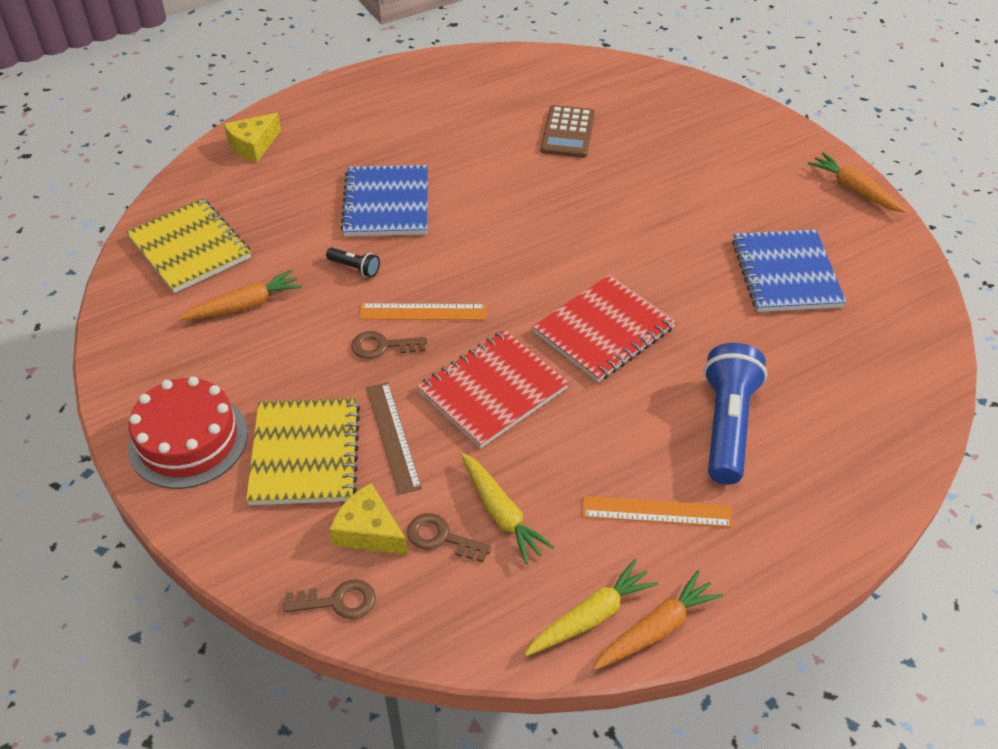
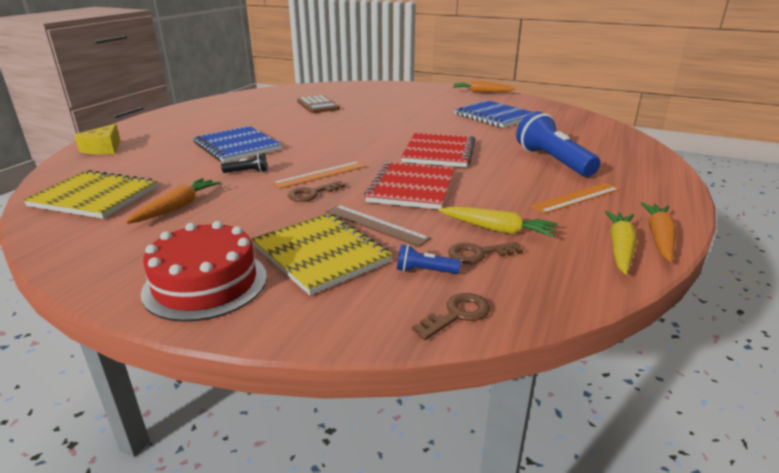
camera: 35 degrees left, 20 degrees down
(368, 531) = (424, 271): yellow cheese -> blue flashlight

